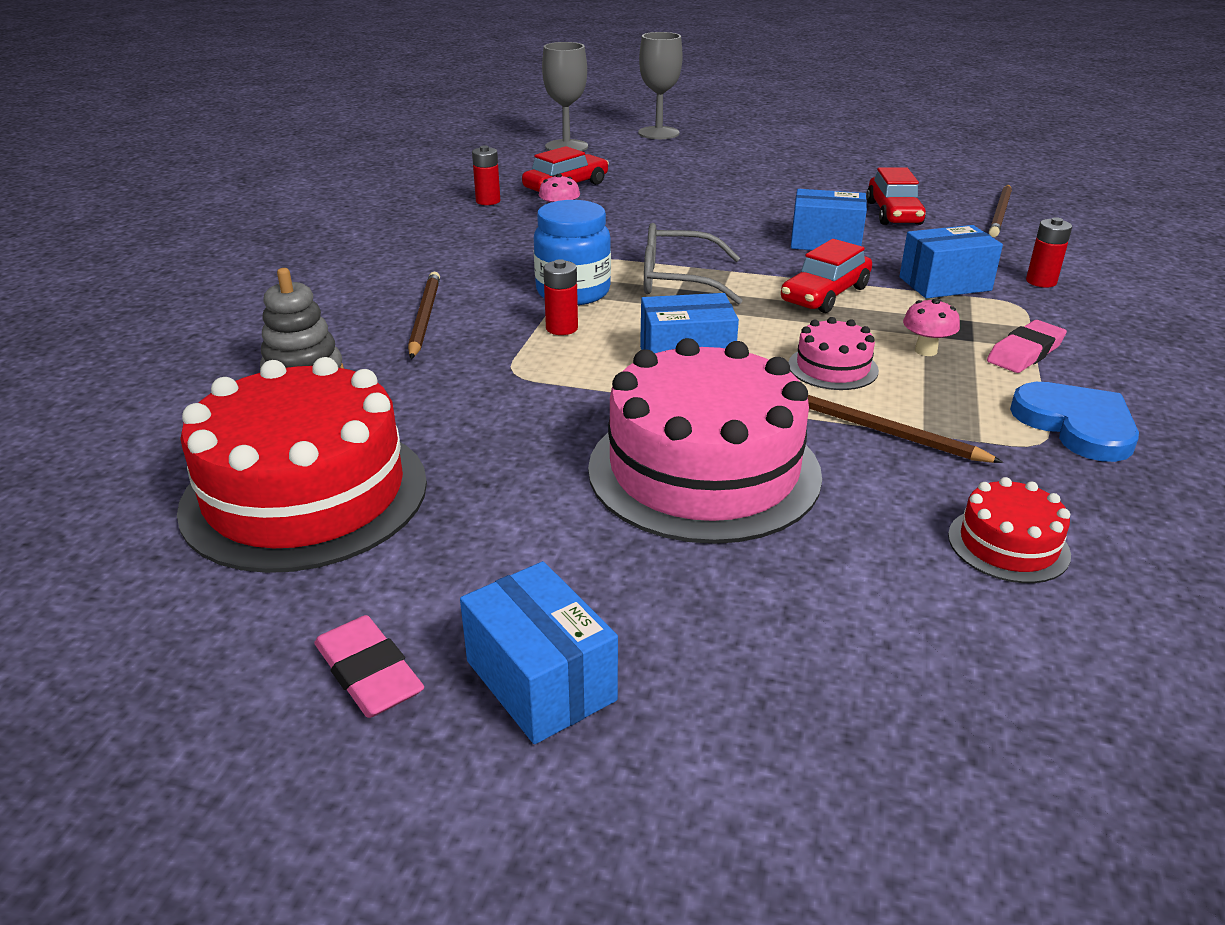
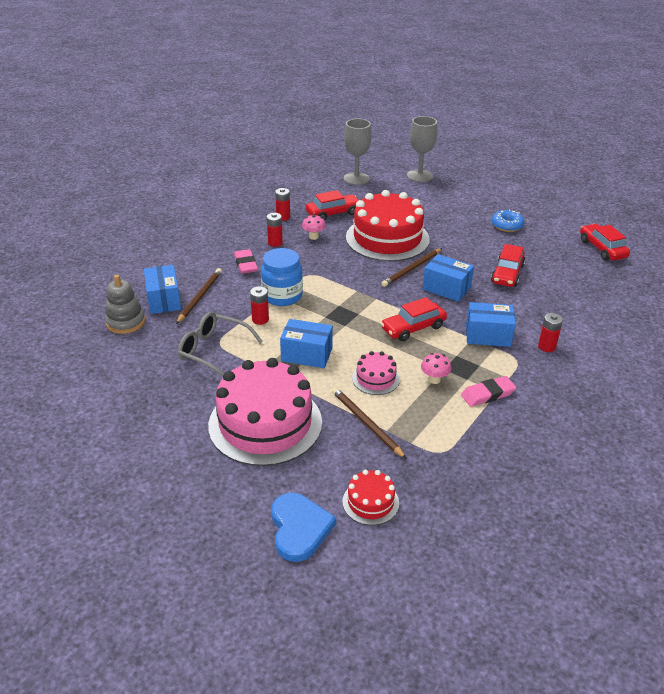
camera: 20 degrees right, 5 degrees up
(305, 494) = (91, 390): red cake -> red cake (387, 238)
(369, 673) = (69, 482): pink eraser -> pink eraser (246, 264)
(501, 231) = (275, 243): none -> red battery
(540, 680) = (128, 505): blue box -> blue box (163, 300)
(678, 280) = (342, 299): grey glasses -> grey glasses (214, 351)
(836, 165) = (507, 225): none -> blue donut
(988, 170) = (602, 249): none -> red car
(1000, 213) = (574, 287): brown pencil -> brown pencil (411, 269)
(1076, 425) = (470, 447): blue heart -> blue heart (299, 528)

